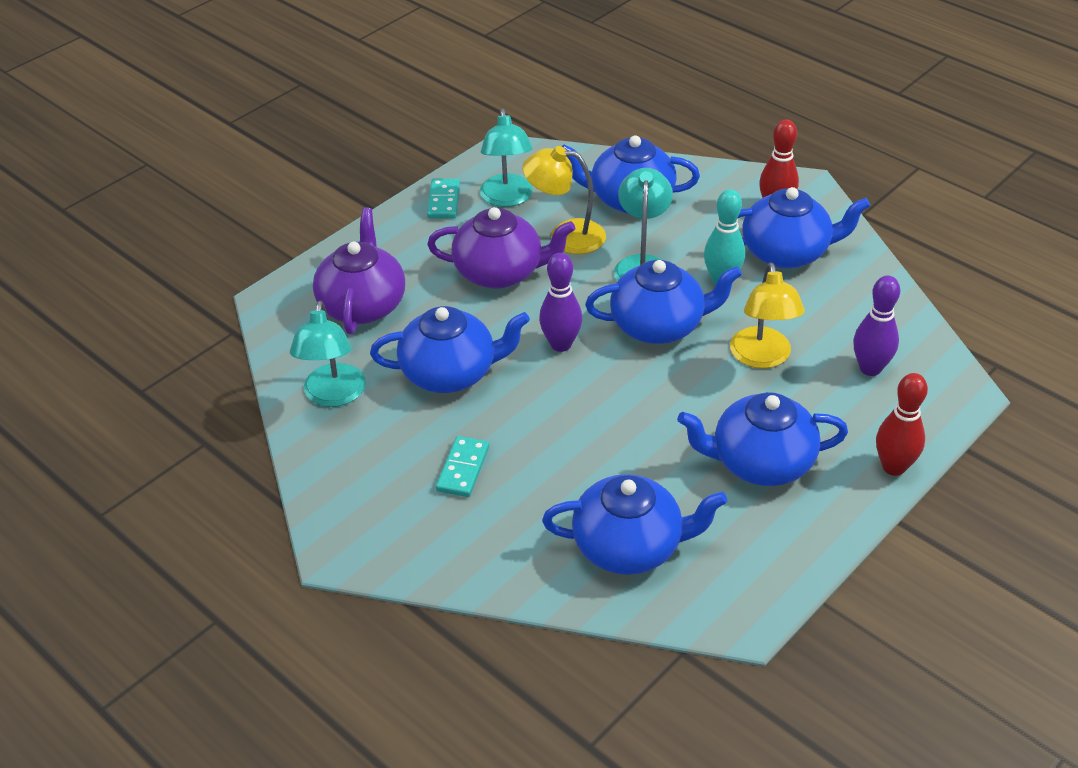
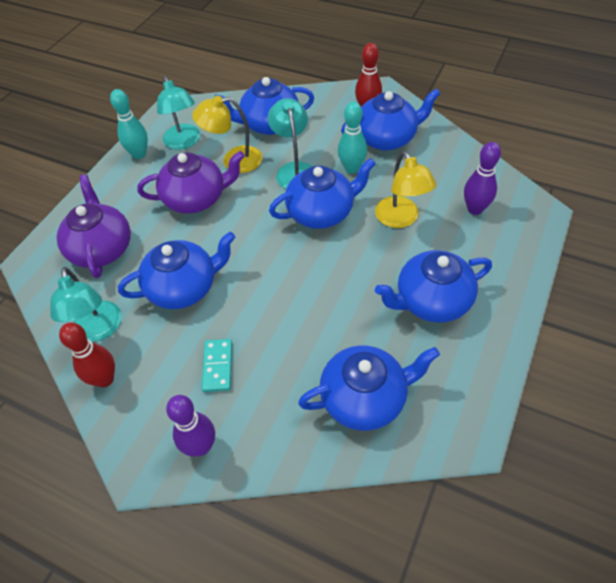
camera: 15 degrees left, 10 degrees up
(444, 201) = (139, 154): turquoise domino -> turquoise bowling pin
(561, 344) = (258, 244): purple bowling pin -> purple bowling pin (201, 446)
(893, 467) = (522, 280): red bowling pin -> red bowling pin (105, 379)

